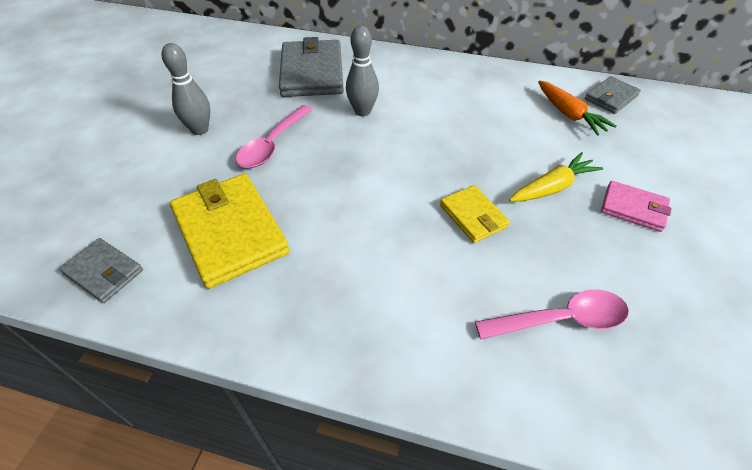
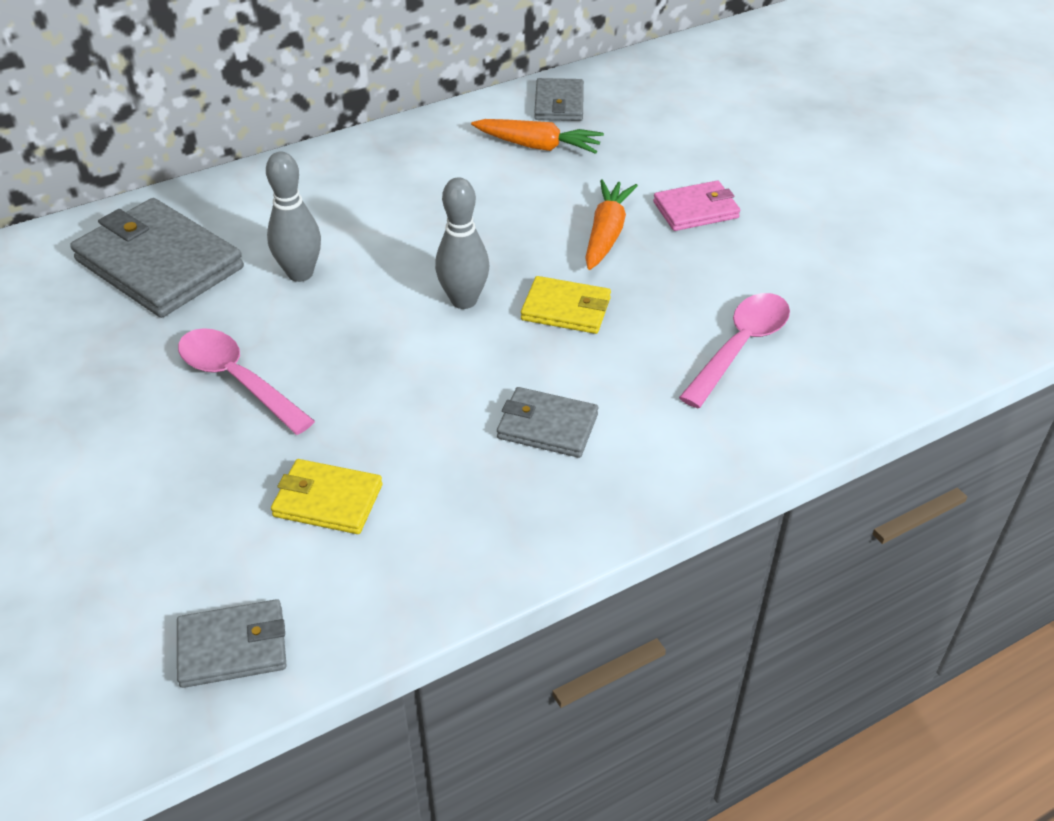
camera: 45 degrees left, 5 degrees down
(200, 130) = (102, 426): grey bowling pin -> grey bowling pin (464, 300)
(230, 232) = (327, 500): yellow wallet -> yellow wallet, size x0.54
(272, 144) = (237, 380): pink spoon -> pink spoon turned 150 degrees clockwise
(378, 277) = (547, 426): none -> grey wallet
(552, 187) = (606, 234): yellow carrot -> orange carrot

